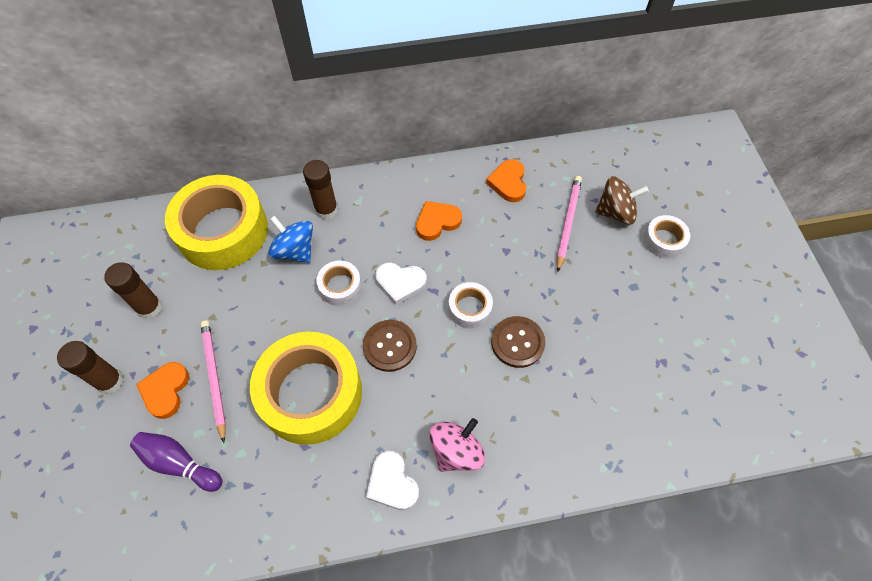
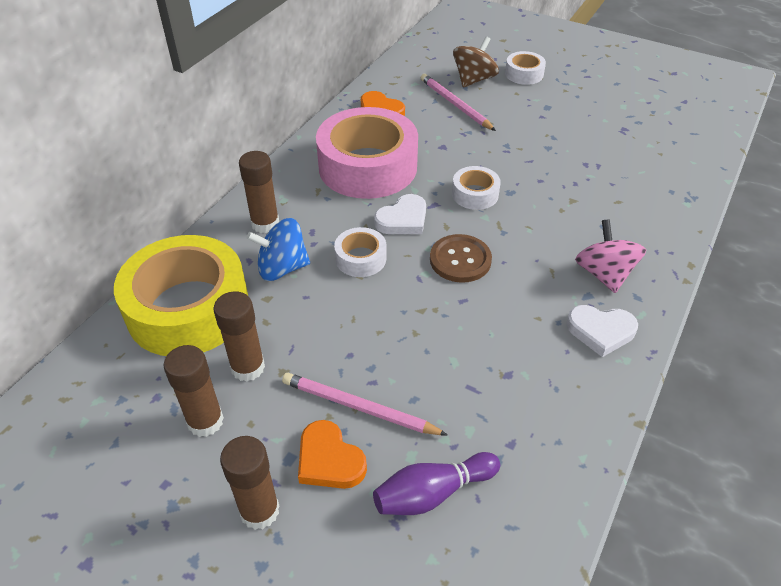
camera: 50 degrees left, 15 degrees down
(202, 297) = (248, 367): none -> brown glue stick
(311, 393) = (454, 339): yellow tape -> none
(437, 222) = (368, 166): orange heart -> pink tape
(517, 342) = (535, 186): brown button -> none

